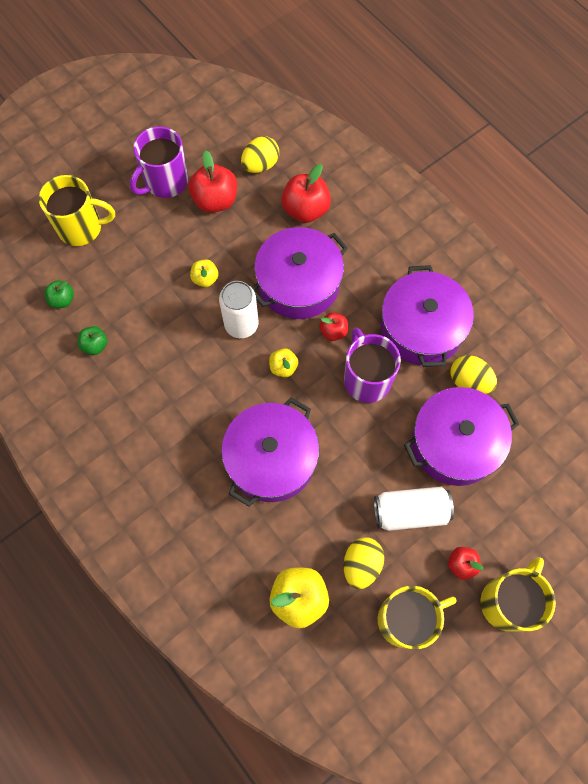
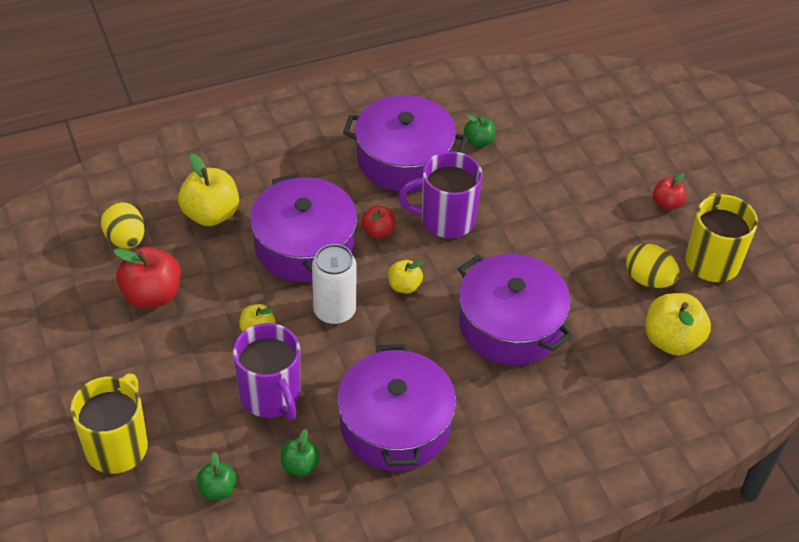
camera: 75 degrees left, 20 degrees down
(165, 182) = (96, 339): purple mug -> purple mug (271, 396)
(305, 210) = (211, 214): red apple -> yellow apple
(410, 512) = (603, 226): white can -> none
(455, 443) = (541, 171): purple pot -> purple pot (395, 425)
(469, 381) = (479, 141): yellow egg -> green apple
(507, 601) = (710, 182): yellow mug -> none

